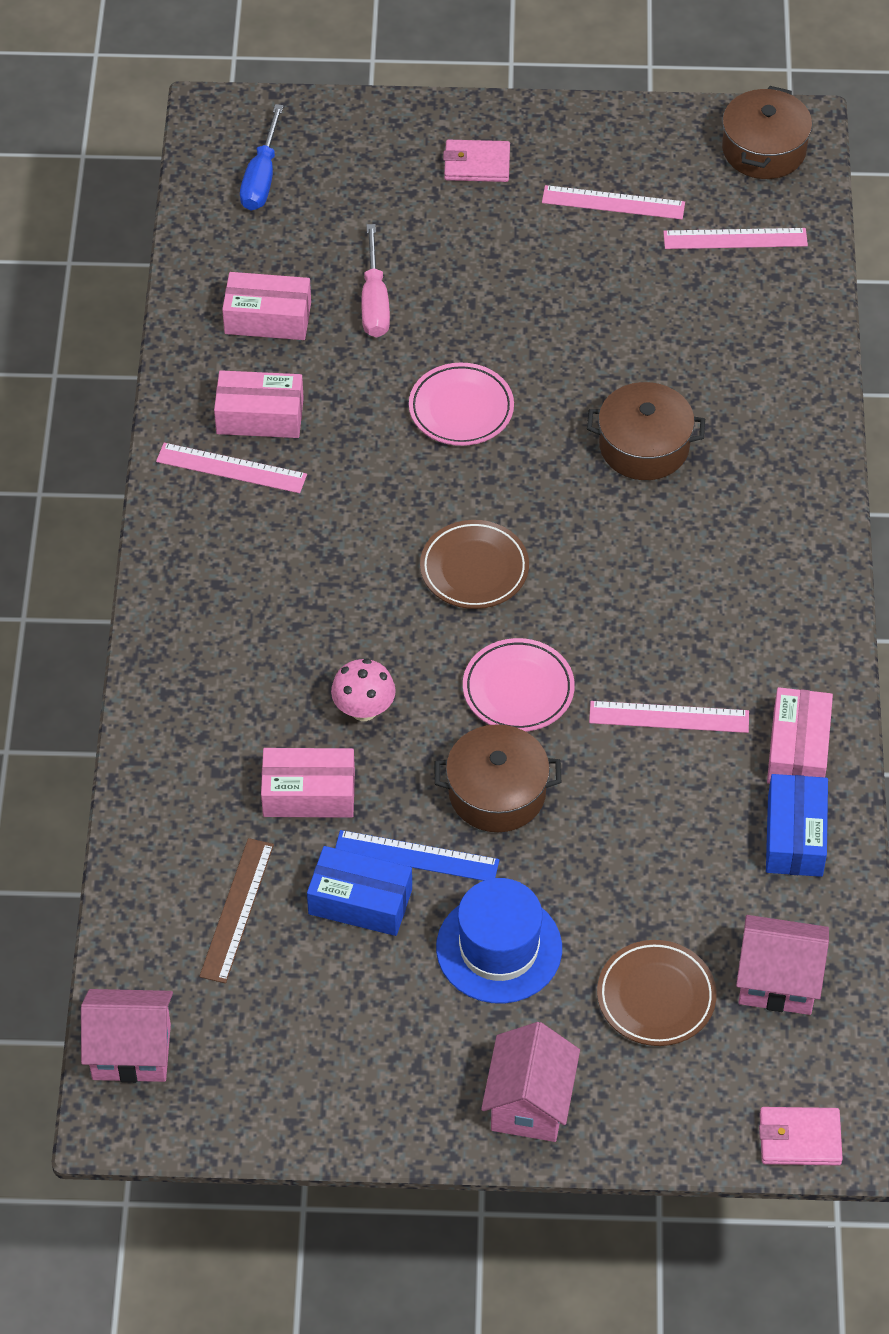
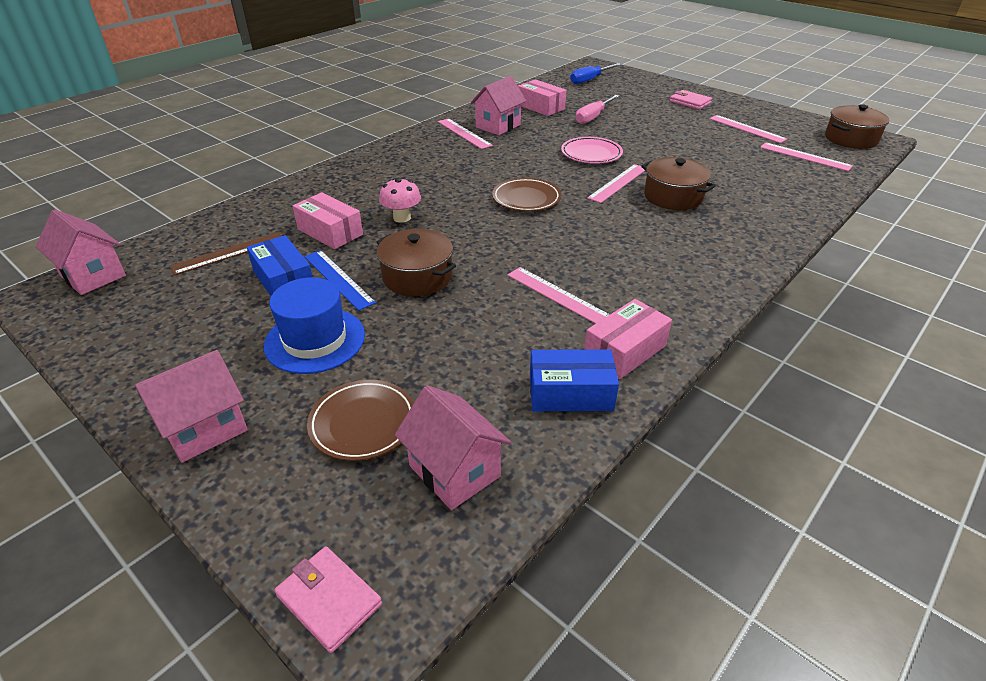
camera: 40 degrees right, 15 degrees down
(260, 416) = (498, 126): pink box -> pink house
(518, 689) = (487, 245): pink plate -> none
(554, 458) = (618, 183): none -> pink ruler
(795, 836) = (570, 393): blue box -> blue box turned 45 degrees clockwise

